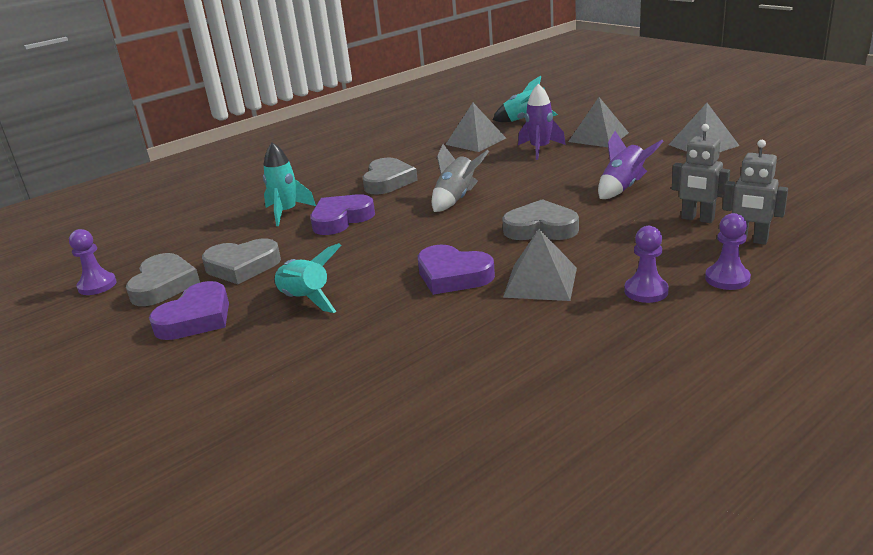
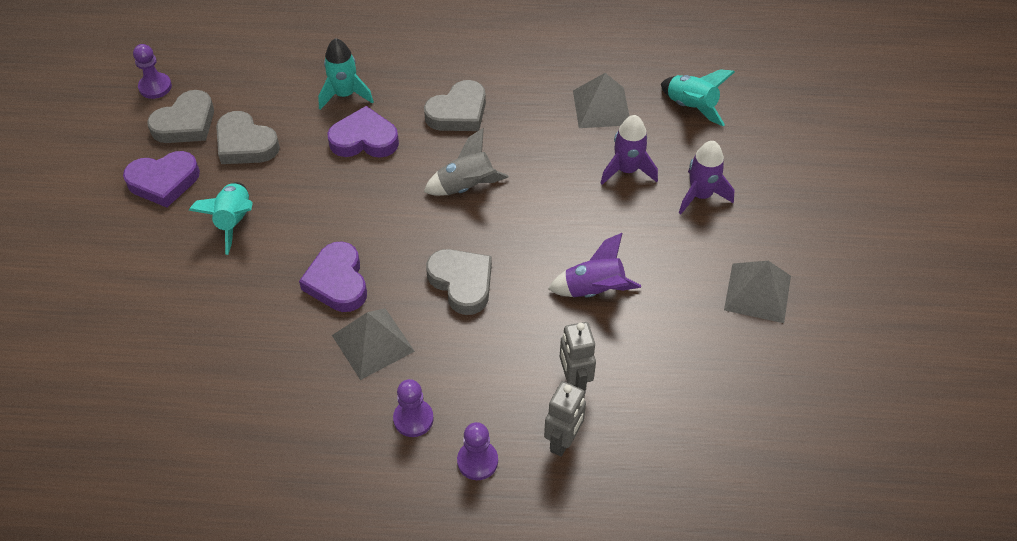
camera: 40 degrees right, 25 degrees up
(598, 137) = (700, 195): grey pyramid -> purple rocket
(749, 240) = (563, 441): grey robot -> grey robot turned 135 degrees counterclockwise

